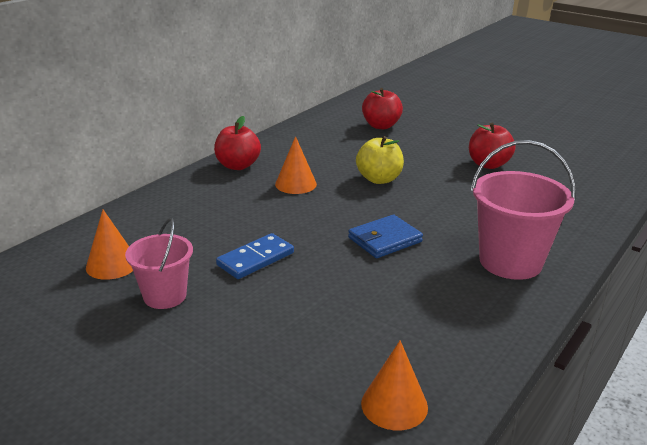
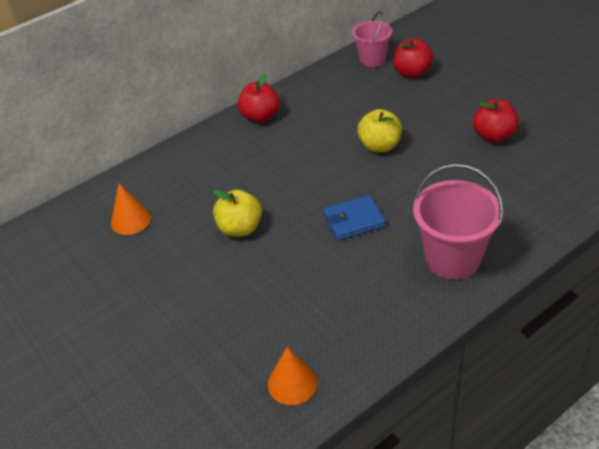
camera: 20 degrees right, 15 degrees up
(165, 296) = (161, 257): pink bucket -> pink bucket (372, 59)
(255, 259) = (240, 228): blue domino -> yellow apple
(295, 184) = (303, 145): orange cone -> none

